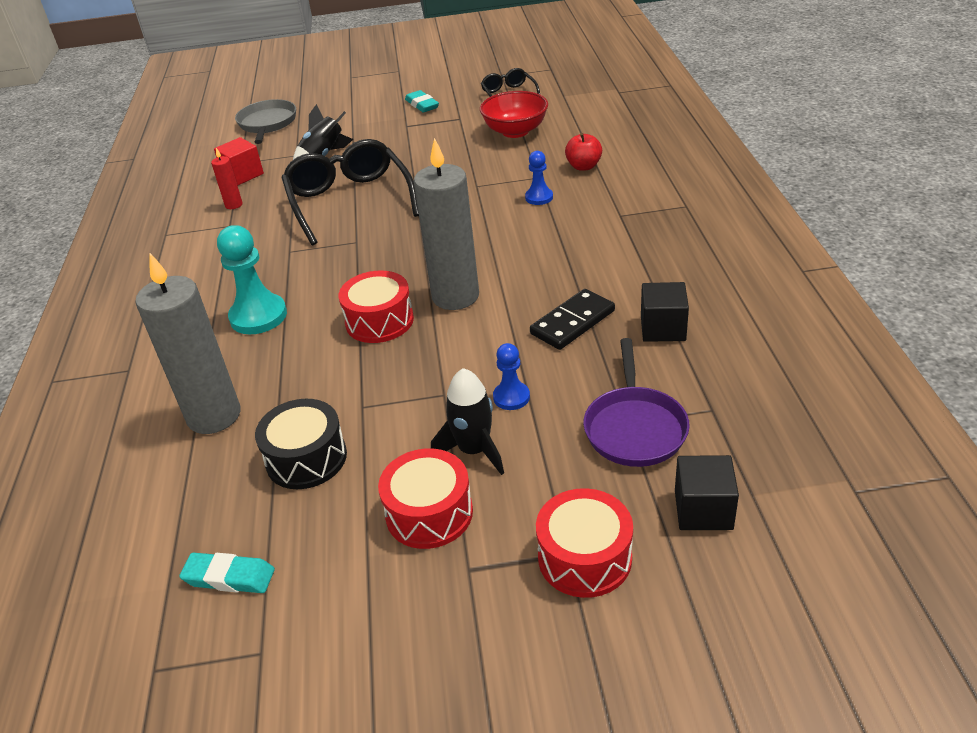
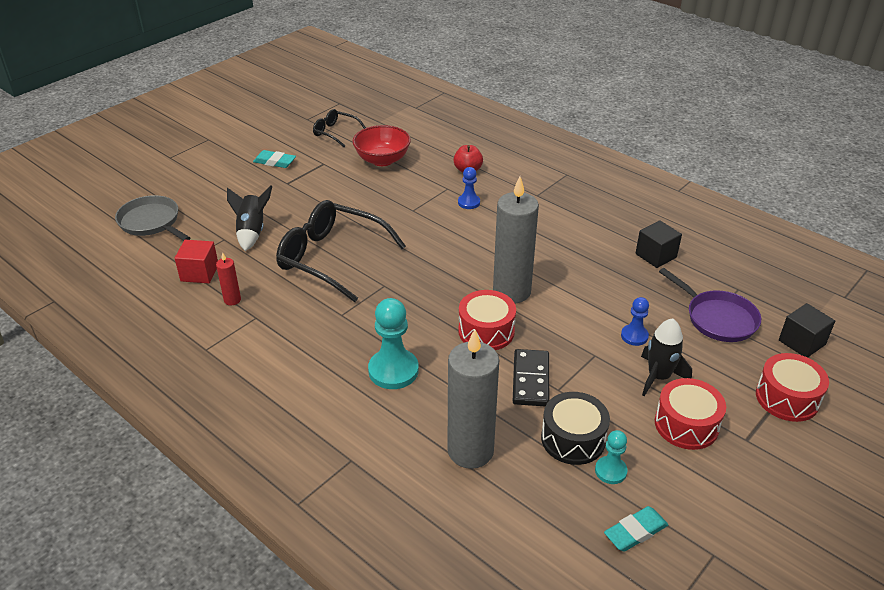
camera: 45 degrees left, 0 degrees up
(293, 508) = (610, 471): none -> turquoise pawn
(573, 322) = (604, 275): black domino -> black domino (531, 380)

